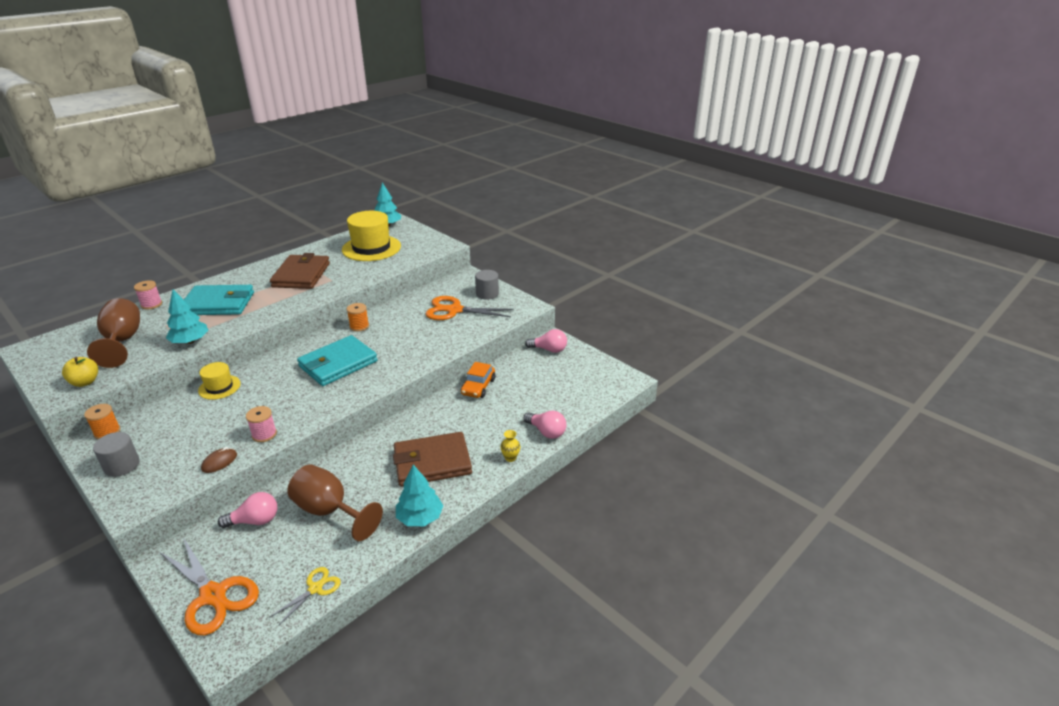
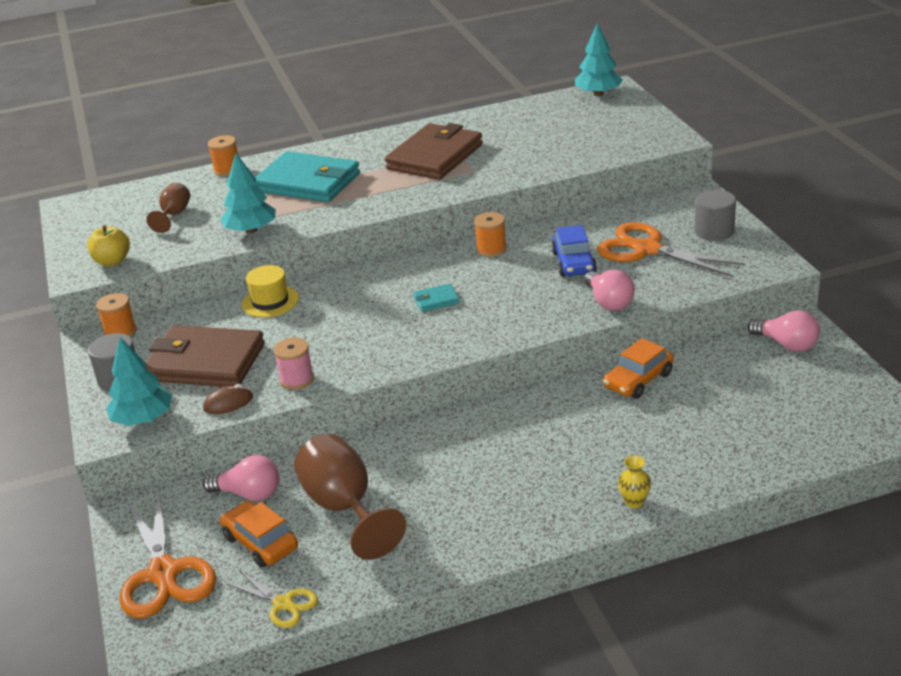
camera: 30 degrees right, 0 degrees up
(122, 341) = (174, 215): brown goblet -> brown goblet, size x0.54
(151, 304) = (227, 170): pink spool -> orange spool
(279, 551) = (261, 542): none -> orange car
(315, 588) = (283, 604): yellow scissors -> yellow scissors turned 60 degrees clockwise
(338, 364) = (436, 300): turquoise wallet -> turquoise wallet, size x0.41
(371, 248) = (555, 128): yellow hat -> none
(415, 325) = (573, 263): none -> blue car
(420, 517) = (459, 552): turquoise tree -> turquoise tree (143, 419)
(432, 462) = (514, 478): brown wallet -> brown wallet (205, 362)
(546, 432) = (713, 476): pink light bulb -> pink light bulb (609, 302)

